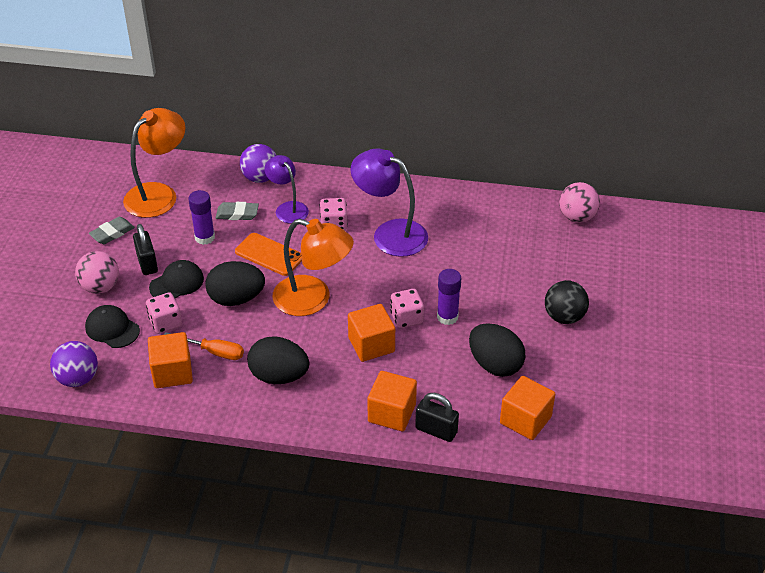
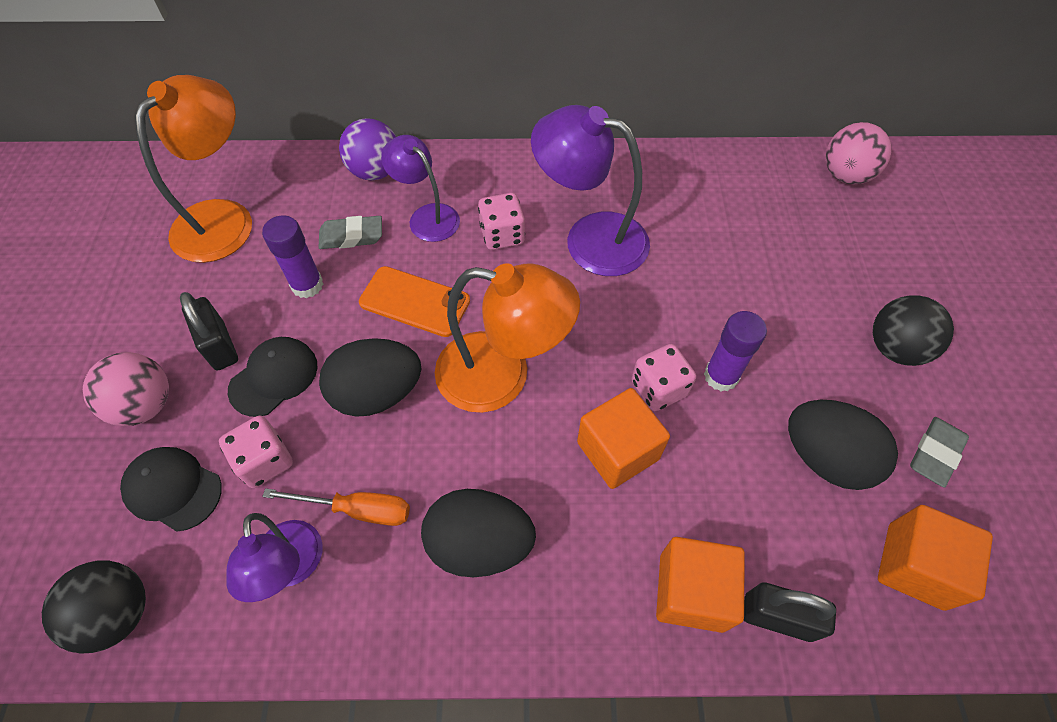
camera: 10 degrees left, 15 degrees up
(78, 378) = (118, 613): purple ball -> black ball
(112, 233) = (156, 298): grey eraser -> grey eraser (935, 453)
(172, 372) = (291, 568): orange cube -> purple lamp

